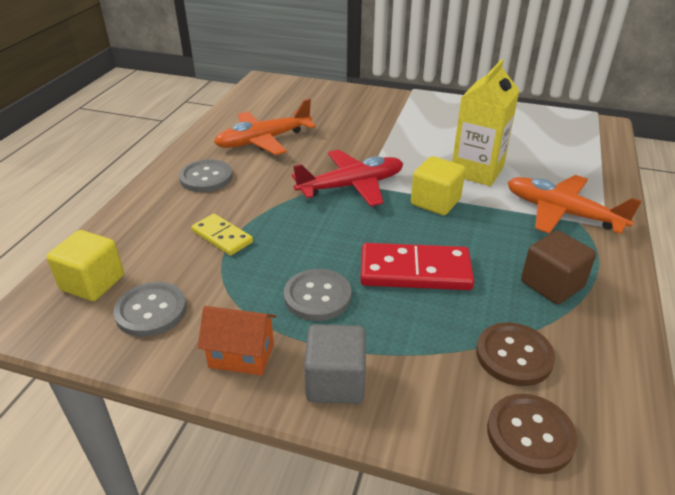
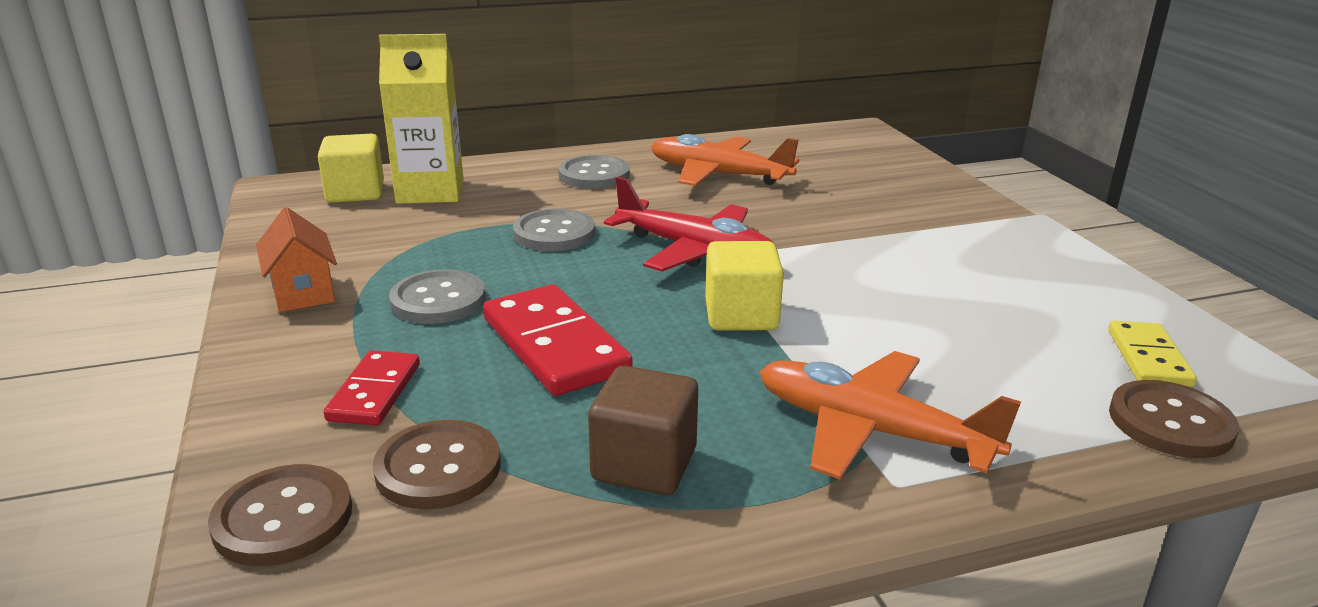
camera: 55 degrees right, 10 degrees down
(151, 311) = (336, 230): grey button -> grey button (554, 233)
(222, 236) = (493, 218): yellow domino -> yellow domino (1148, 358)
(335, 382) = (296, 355): grey cube -> none
(414, 357) = (375, 392): none -> red domino
(477, 171) = (880, 325): yellow carton -> yellow carton (430, 191)
(562, 213) = (871, 431): orange plane -> orange plane turned 60 degrees counterclockwise
(597, 149) = (1170, 422): none -> brown button

